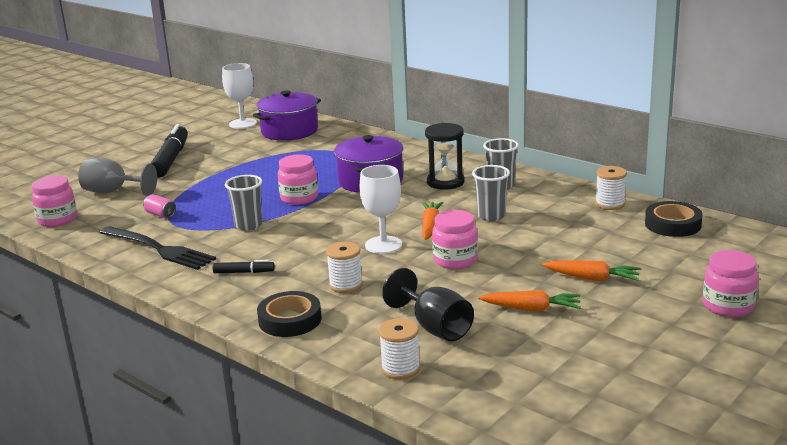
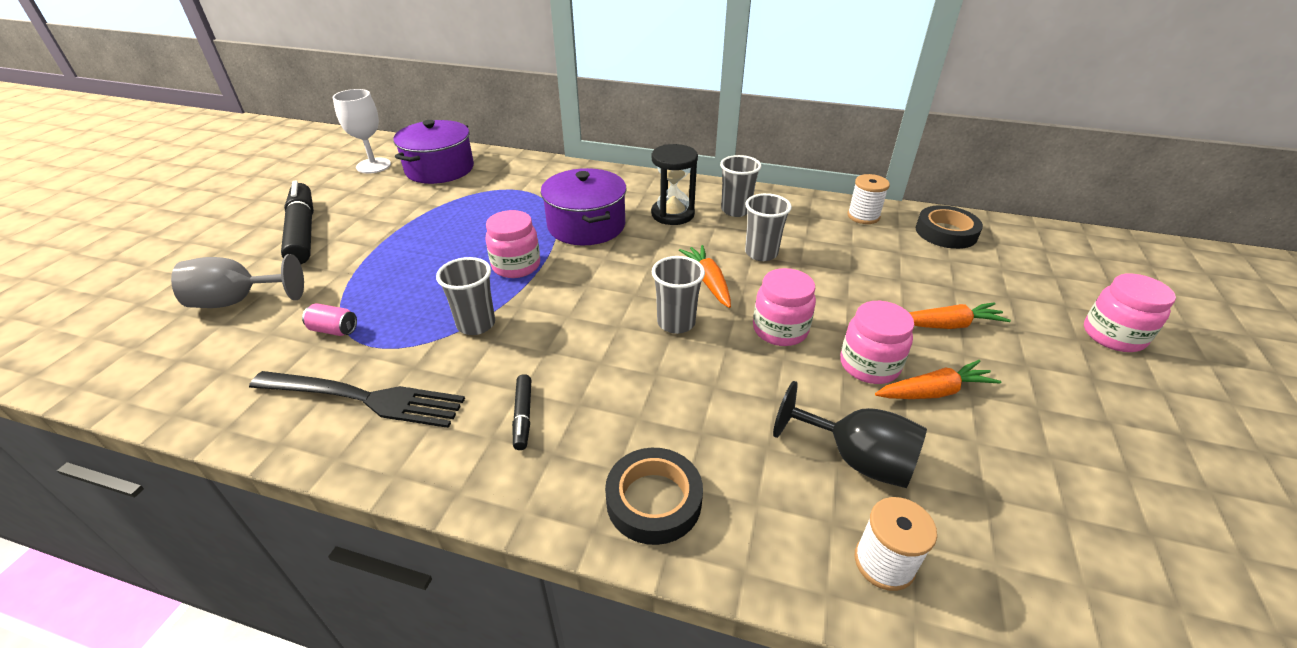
camera: 25 degrees left, 15 degrees up
(57, 220) = (163, 373): pink jar -> pink jar (869, 365)
(244, 272) = (523, 416): black marker -> black marker turned 105 degrees clockwise
(346, 285) = (681, 406): white spool -> none
(383, 245) = (676, 323): white goblet -> grey cup

